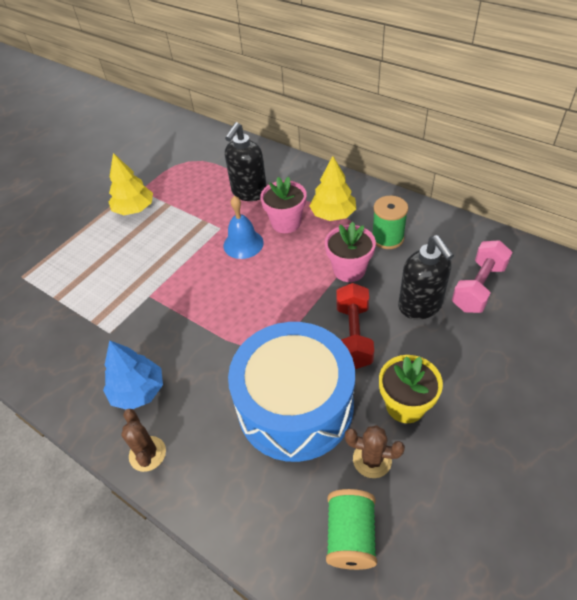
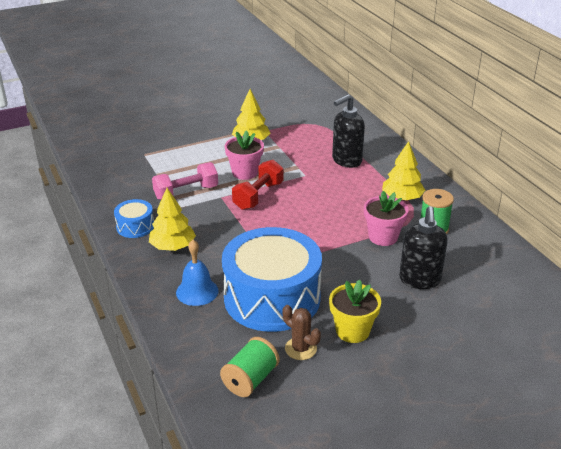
camera: 25 degrees right, 15 degrees down
(74, 384) = (135, 226): none -> blue drum
(138, 391) = (173, 246): blue tree -> yellow tree
(147, 454) = (153, 281): brown cactus -> none
(243, 244) = (314, 191): blue bell -> blue bell (197, 291)
(286, 223) = (359, 190): pink flower pot -> pink flower pot (245, 172)
(354, 335) = (350, 277): red dumbbell -> red dumbbell (258, 196)
(478, 287) = (480, 287): pink dumbbell -> pink dumbbell (186, 192)

